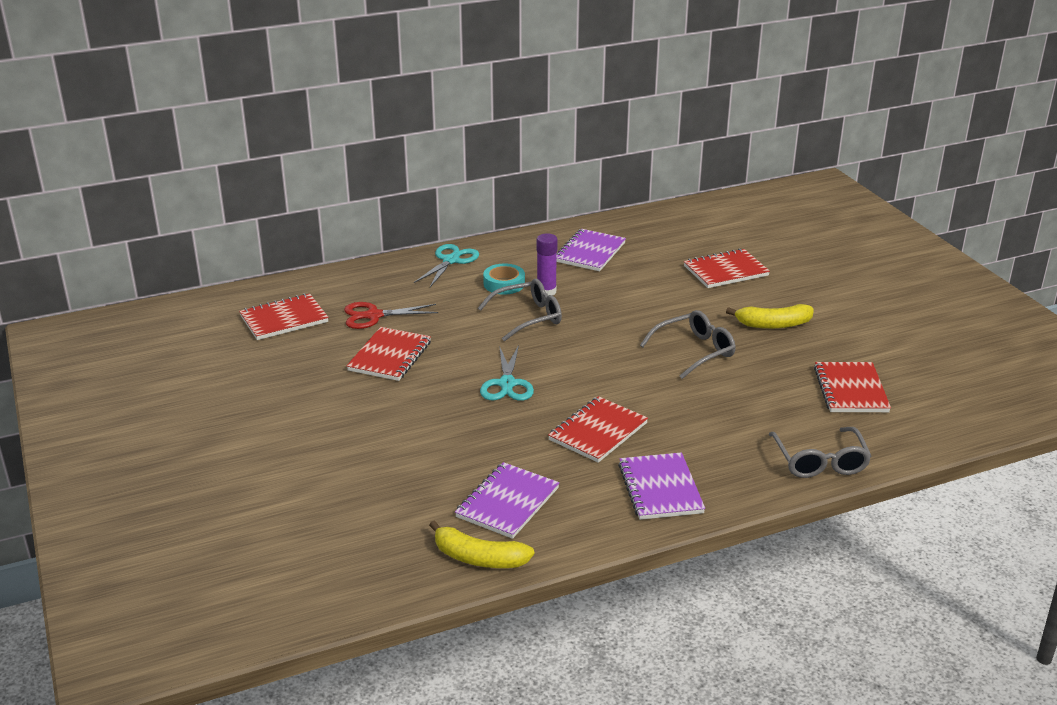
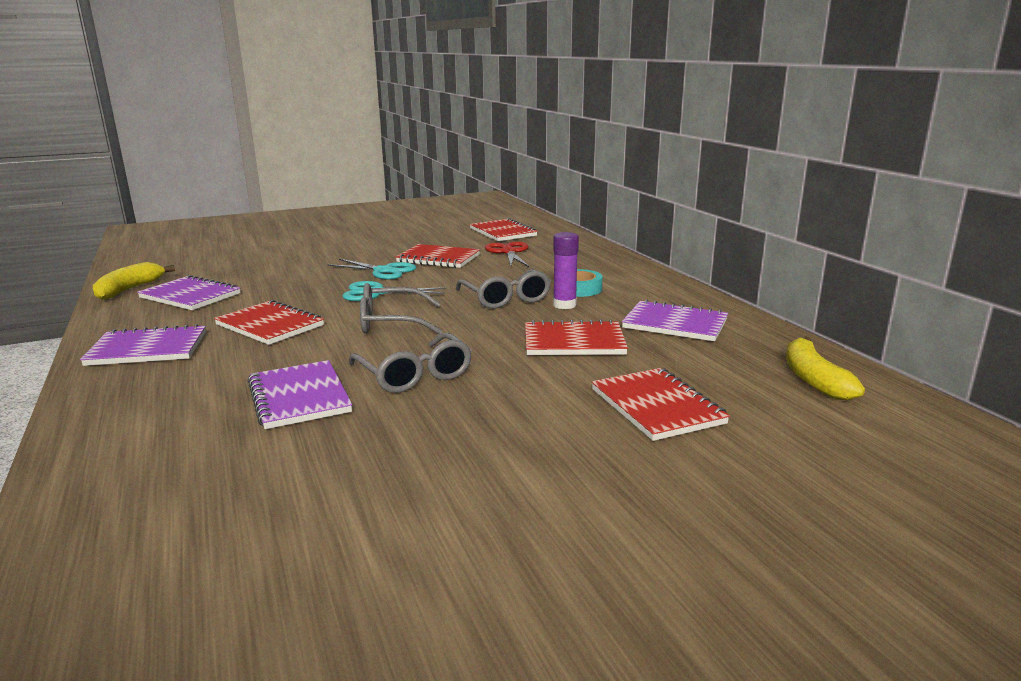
camera: 90 degrees right, 10 degrees down
(451, 260) = (624, 270): turquoise scissors -> turquoise scissors (383, 271)
(739, 393) = (299, 397): none -> purple notebook
(773, 324) = (481, 434): yellow banana -> yellow banana (813, 379)
(820, 461) = (101, 441): grey glasses -> grey glasses (391, 322)
(850, 390) = (258, 486): red notebook -> red notebook (574, 342)

